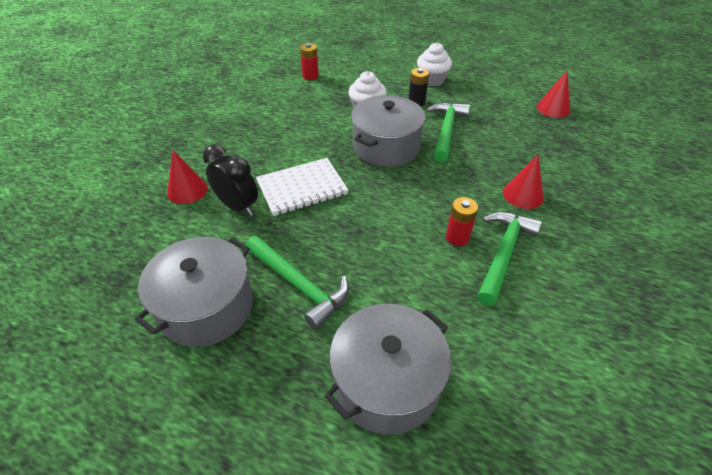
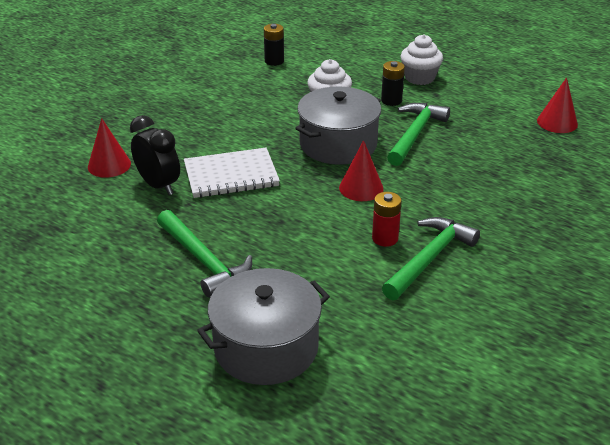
camera: 10 degrees right, 10 degrees down
(206, 307) = (108, 268): grey pot -> none
(310, 76) = (274, 61): red battery -> black battery
(523, 195) = (477, 207): red cone -> red cone (361, 188)

